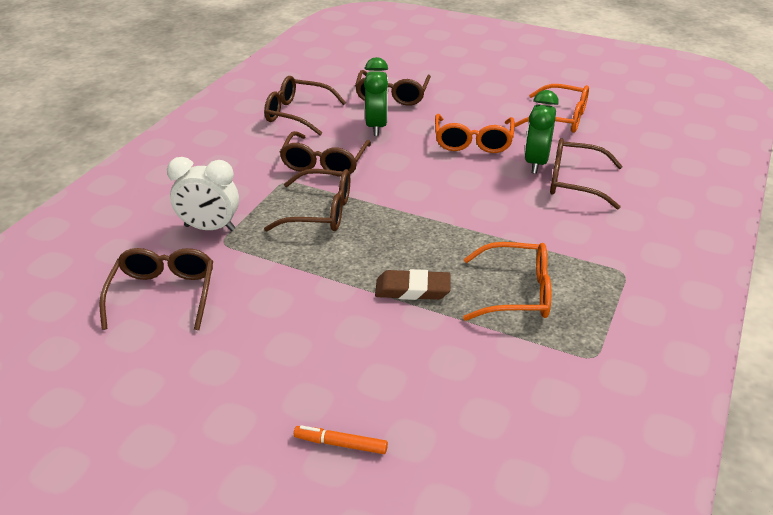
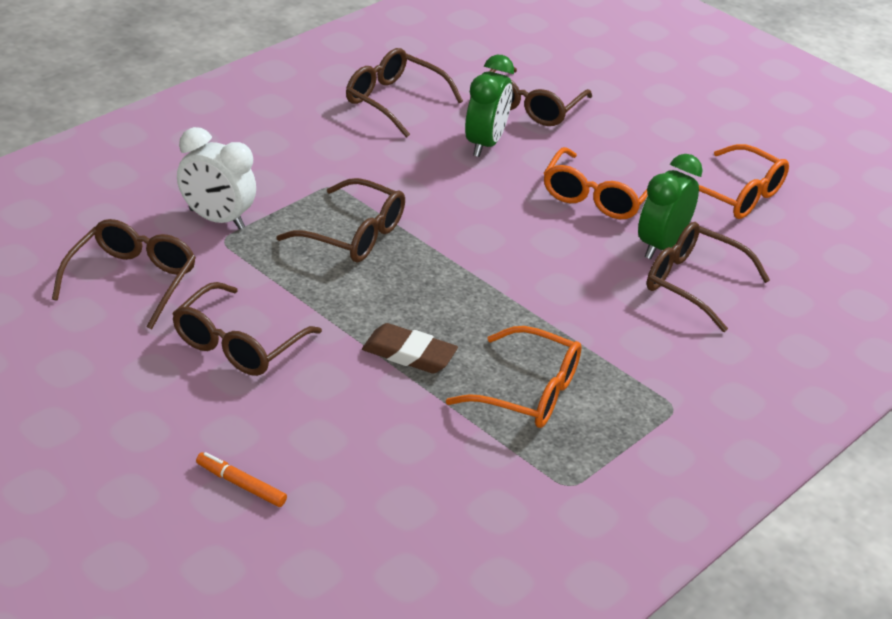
camera: 15 degrees right, 0 degrees up
(324, 163) = (391, 175): brown glasses -> brown glasses (238, 344)

